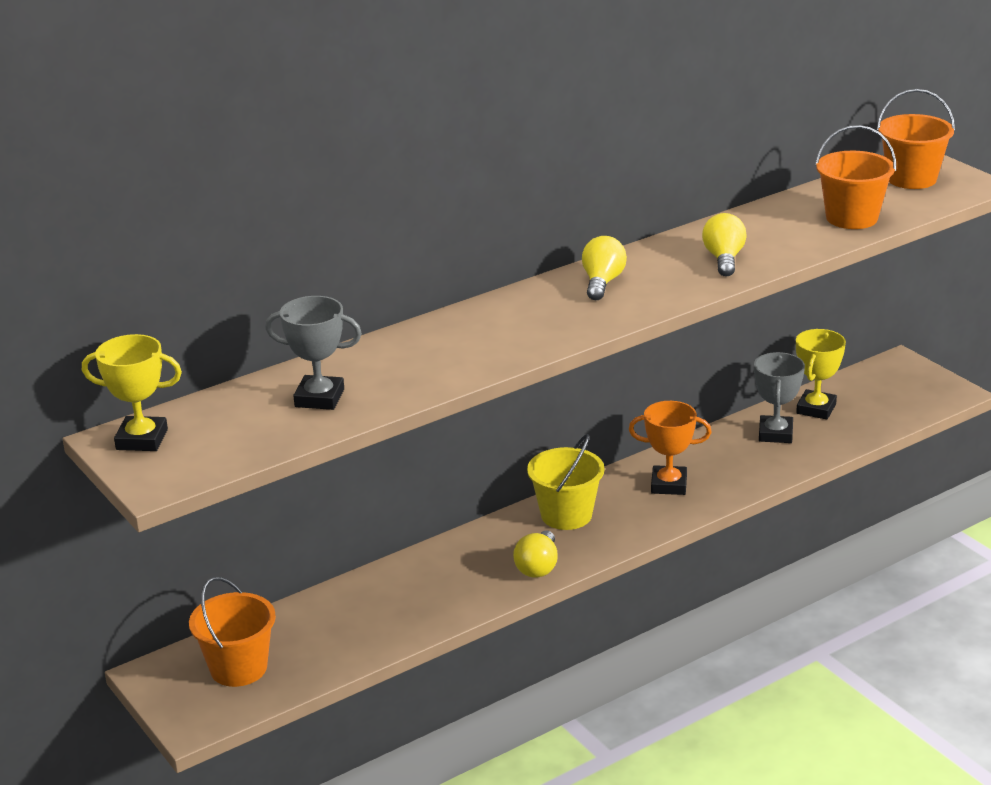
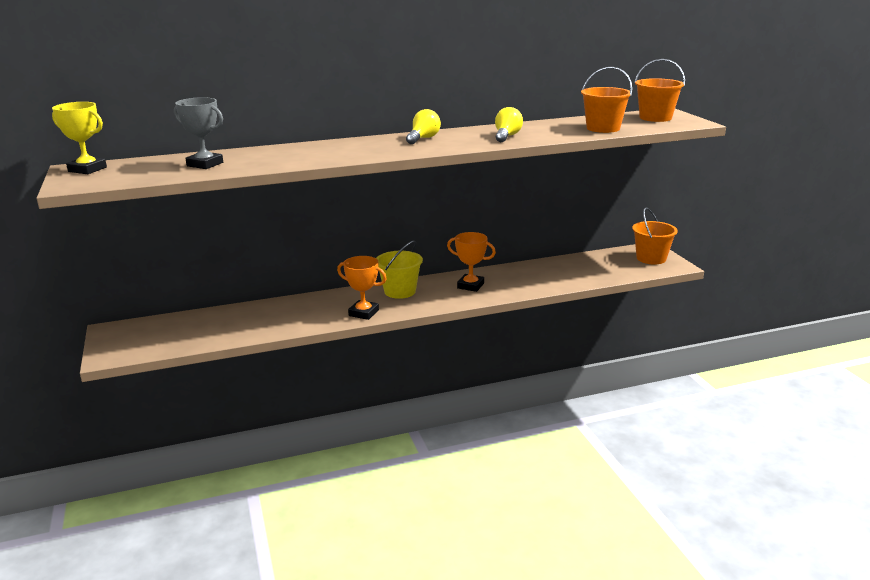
camera: 15 degrees right, 5 degrees down
(238, 668) = (156, 334): orange bucket -> orange bucket (651, 258)
(538, 567) = (363, 313): yellow light bulb -> orange trophy
(775, 434) = (552, 271): grey trophy -> none
(816, 409) = (584, 263): yellow trophy -> none

